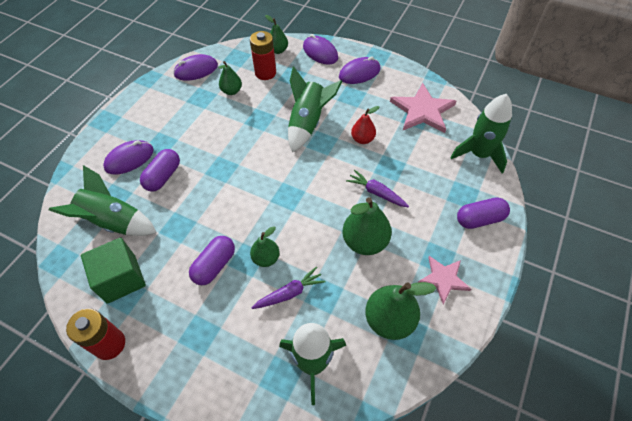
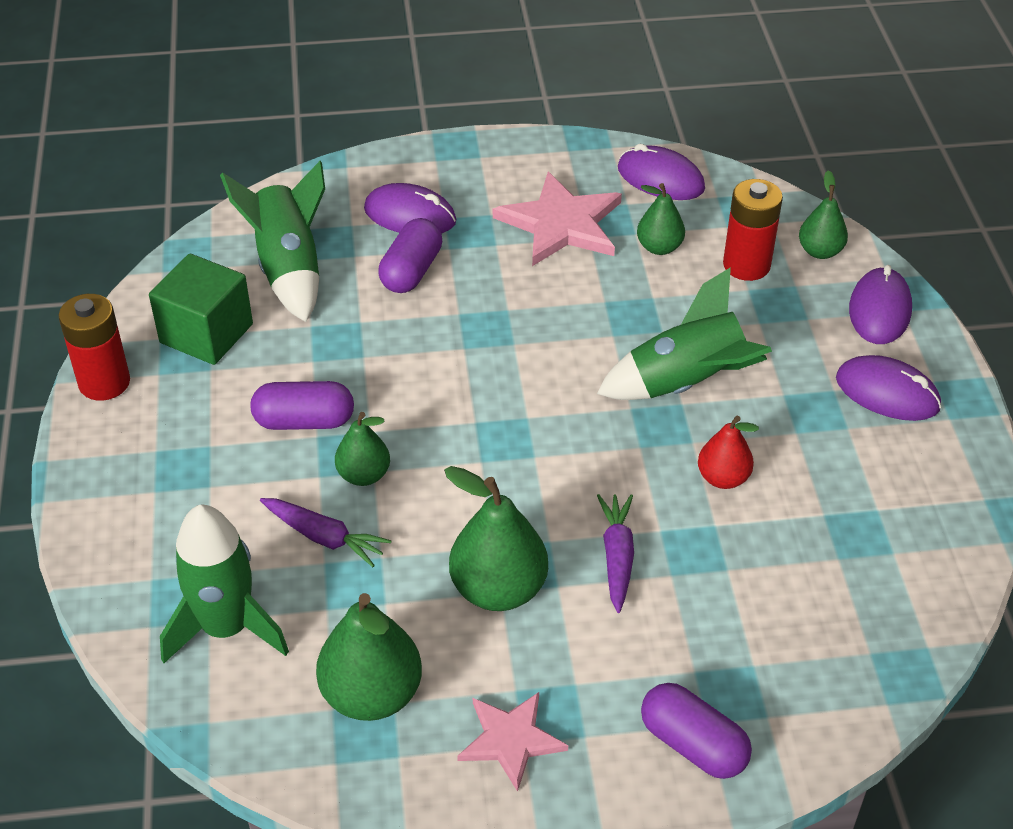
camera: 55 degrees right, 10 degrees down
(163, 176) = (411, 271): purple capsule -> purple capsule turned 60 degrees counterclockwise
(422, 111) = (887, 536): pink star -> pink star (561, 224)
(479, 154) = (860, 679): green rocket -> none

